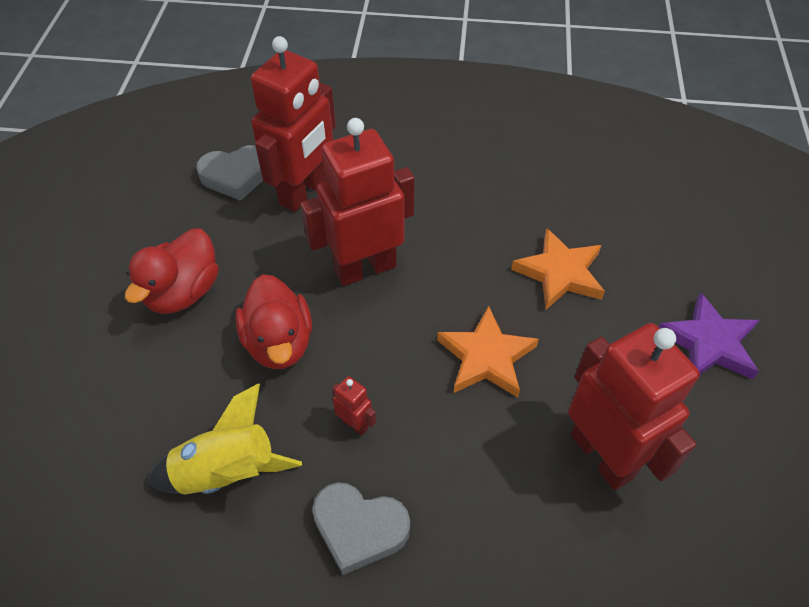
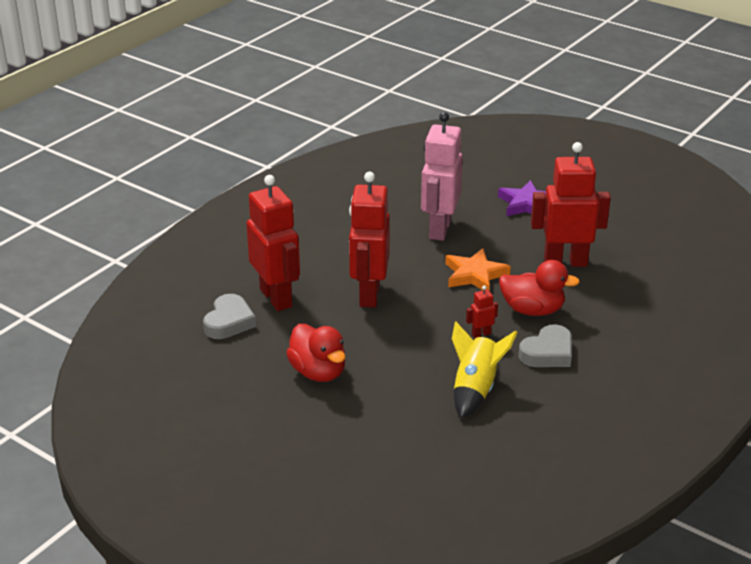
camera: 60 degrees left, 20 degrees down
(279, 342) = (397, 344): red duck -> red duck (532, 310)
(560, 273) = (439, 229): orange star -> pink robot

